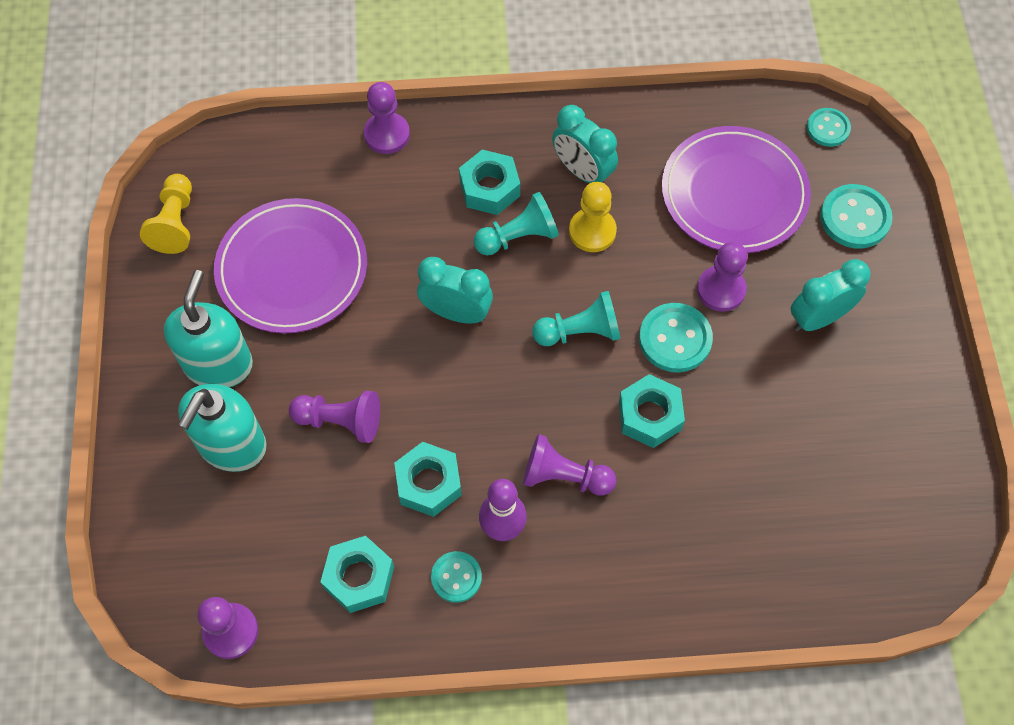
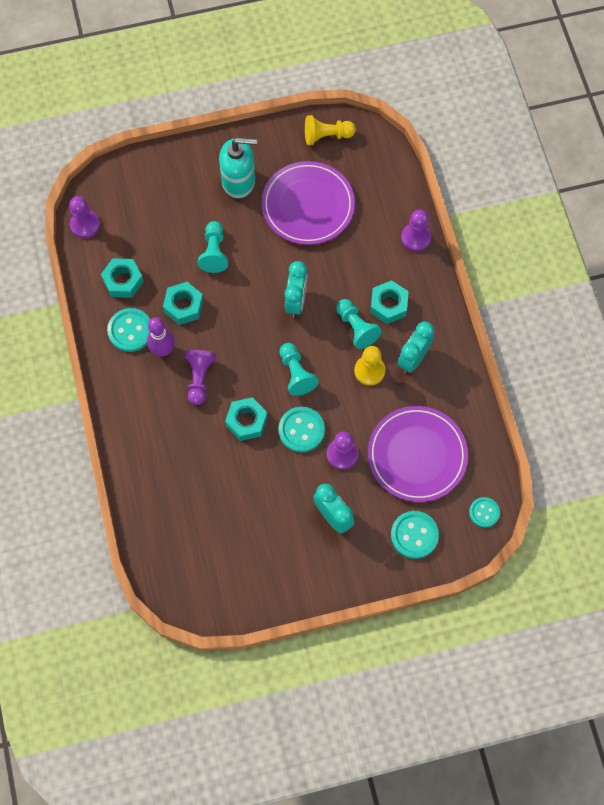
camera: 80 degrees right, 5 degrees up
(232, 445) = (190, 200): turquoise soap dispenser -> none
(340, 421) = (214, 252): purple pawn -> turquoise pawn
(456, 577) = (130, 331): turquoise button -> turquoise button, size x1.56

